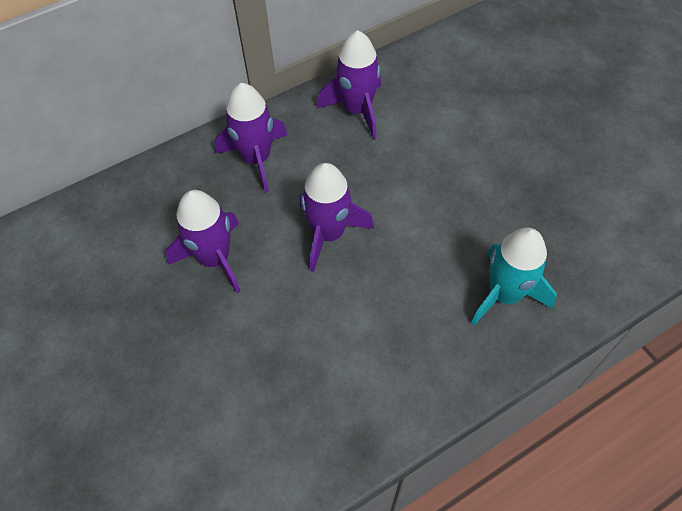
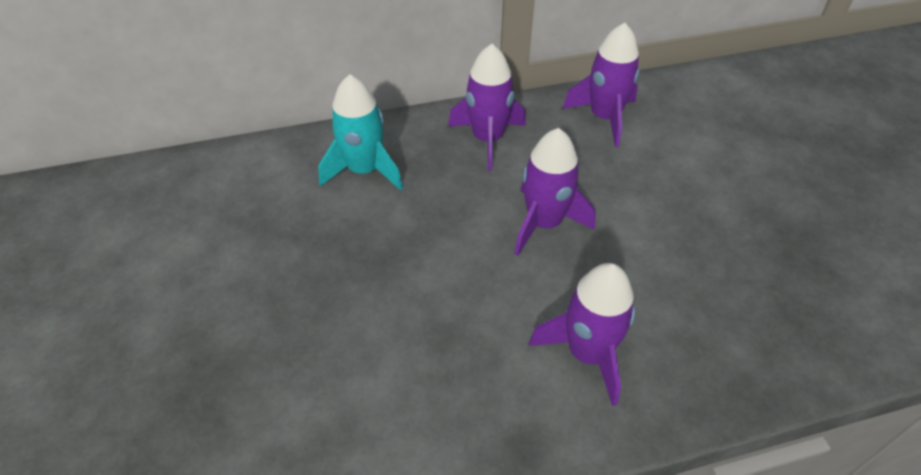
camera: 15 degrees right, 10 degrees down
(214, 258) = (417, 219): purple rocket -> purple rocket (587, 353)
(504, 294) = (731, 330): turquoise rocket -> turquoise rocket (364, 170)

